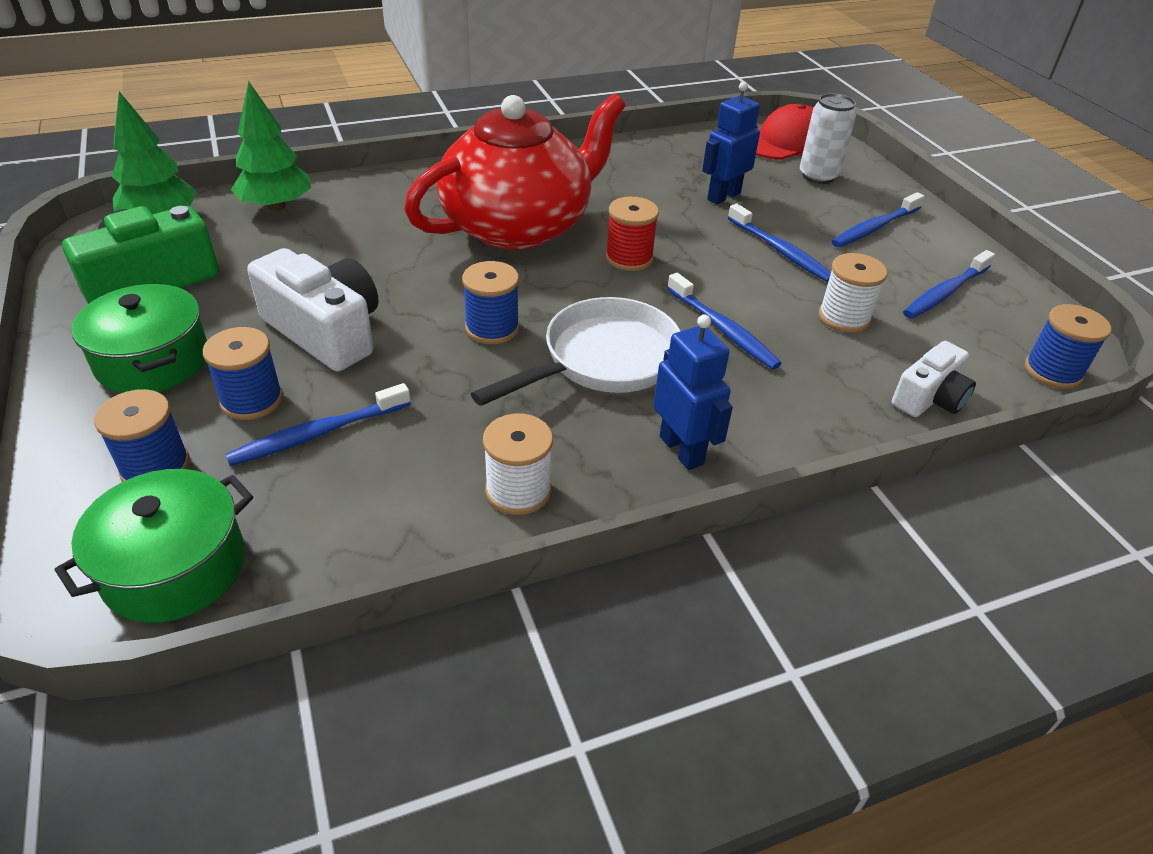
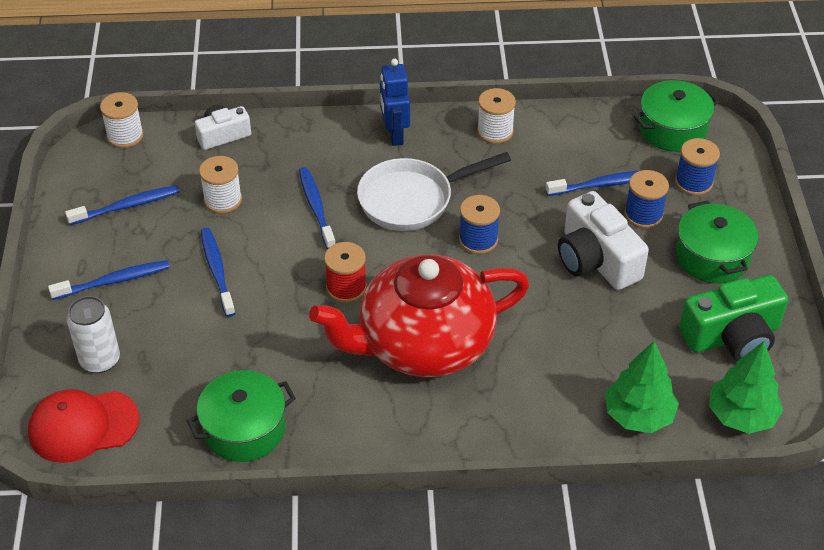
camera: 160 degrees left, 5 degrees up
(651, 155) = (244, 429): none -> green pot
(723, 196) = (215, 348): blue robot -> none
(1052, 371) = (125, 136): blue spool -> white spool

